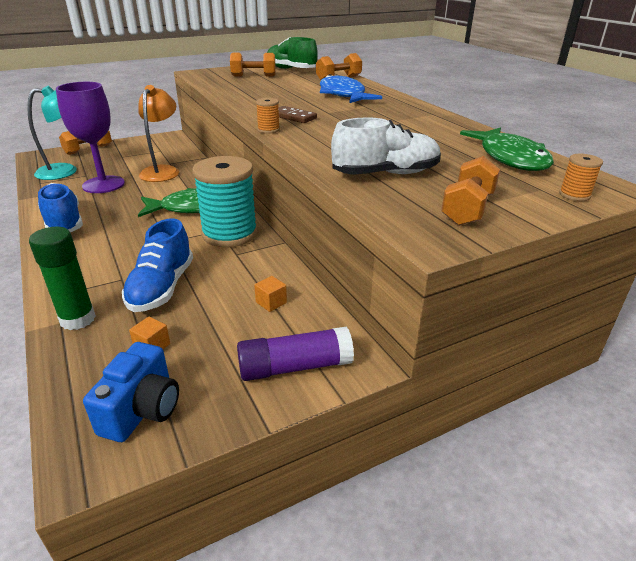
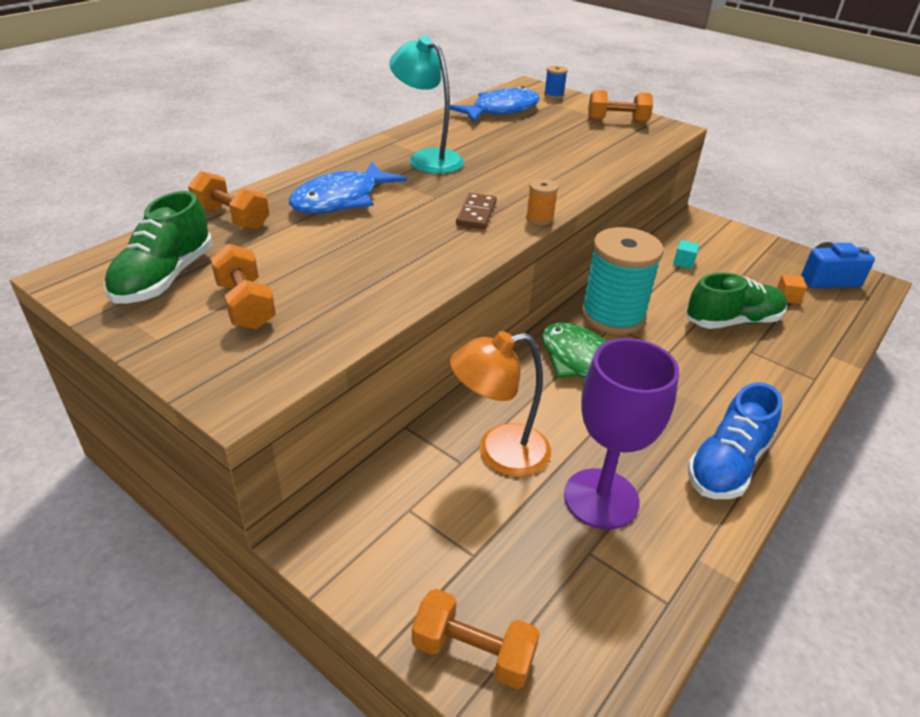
camera: 115 degrees left, 5 degrees up
(66, 171) = (598, 601): turquoise lamp -> turquoise lamp (427, 158)
(78, 319) = (817, 347): green glue stick -> none
(162, 288) = (732, 321): blue shoe -> green shoe
(271, 302) = (684, 262): orange cube -> turquoise cube
(295, 367) = (729, 239): purple glue stick -> none
(385, 174) = (590, 148): white shoe -> none
(510, 158) = (501, 110): green fish -> blue fish
(574, 195) = (553, 95): orange spool -> blue spool

